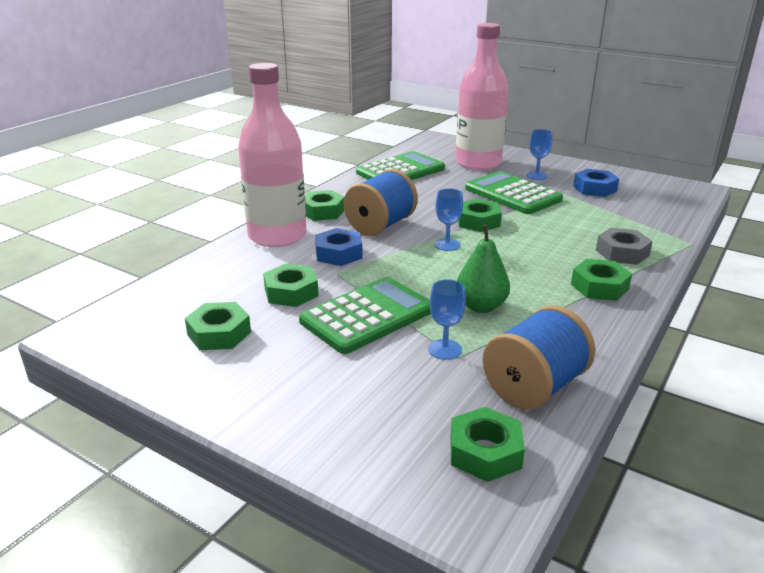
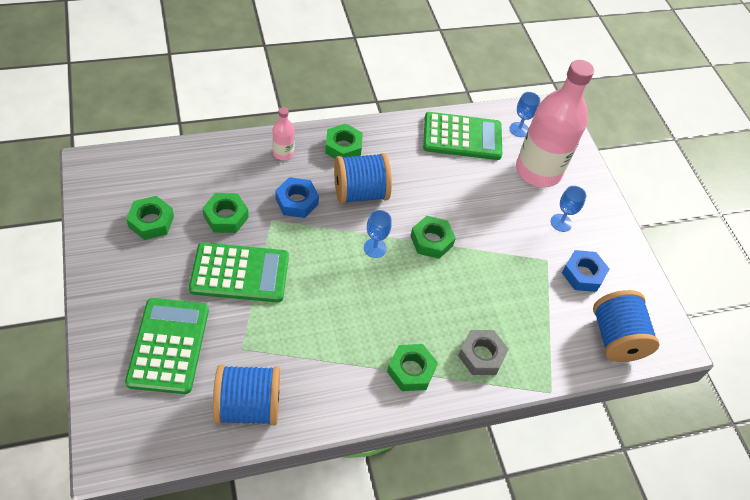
camera: 35 degrees right, 25 degrees up
(277, 236) = (283, 153): pink bottle -> pink bottle, size x0.43
(444, 349) = (243, 337): blue goblet -> blue goblet (519, 129)
(481, 306) = (312, 322): green pear -> none
(485, 452) = (165, 420): green nut -> none
(512, 194) = (505, 230): green calculator -> green calculator (169, 345)
(668, 203) = (616, 338): none -> blue spool

